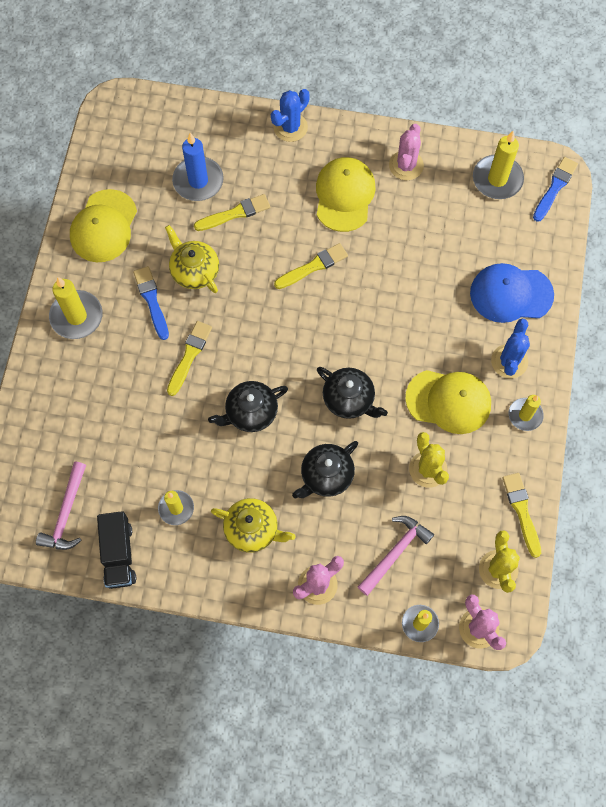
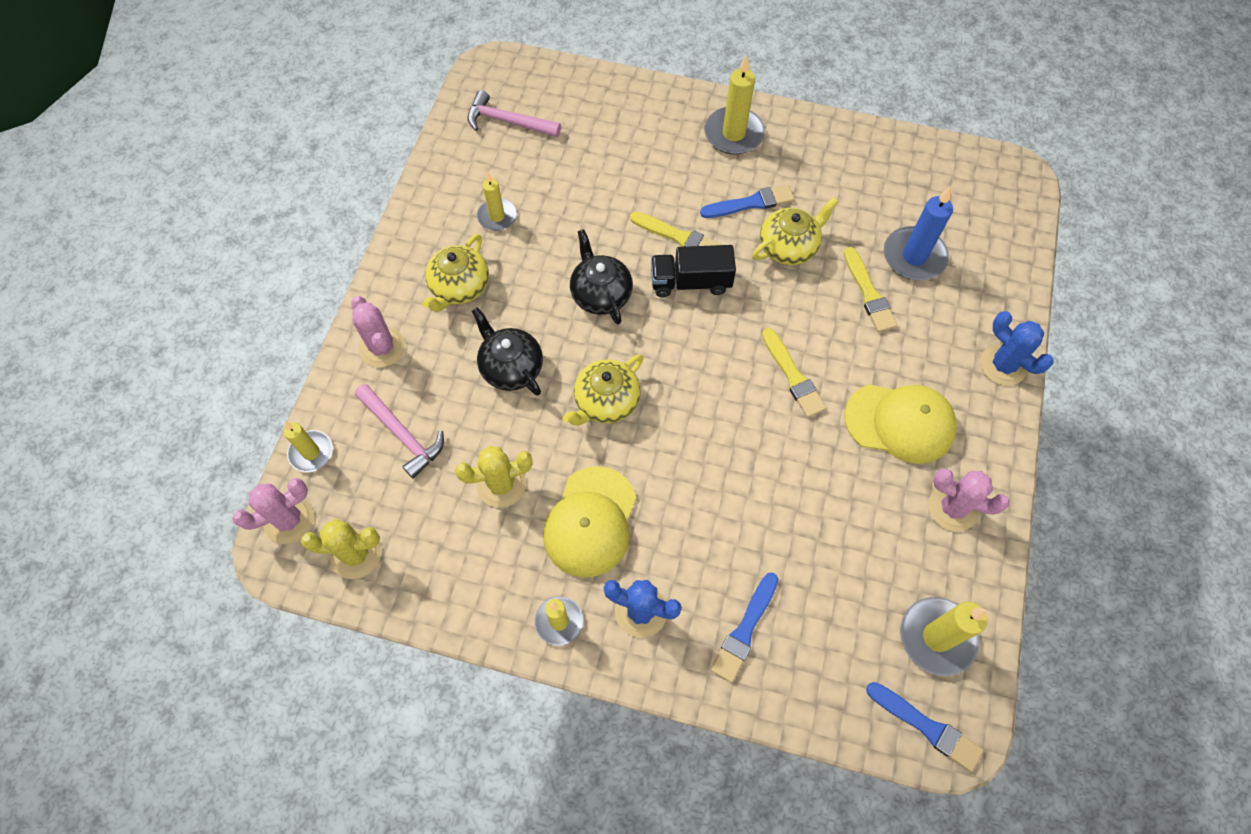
camera: 95 degrees right, 5 degrees down
(104, 226) = (848, 161): yellow cap -> none
(118, 554) = (455, 164): black truck -> black truck (690, 282)
(349, 399) = (606, 401): black teapot -> yellow teapot
(511, 294) = (745, 629): blue cap -> blue brush
(522, 512) = (425, 596): yellow brush -> none

